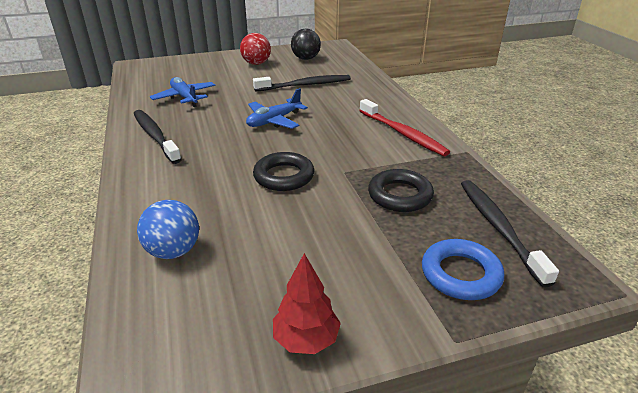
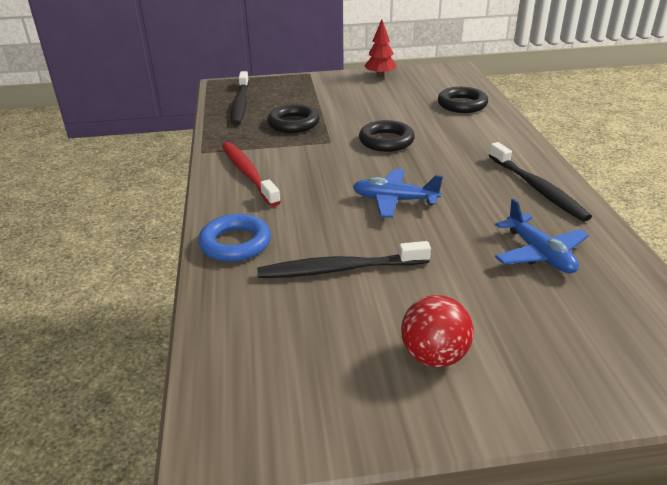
camera: 170 degrees left, 0 degrees up
(173, 251) = (462, 104): blue ball -> black ring
(274, 121) = (394, 200): blue plane -> blue plane turned 135 degrees counterclockwise
(306, 58) = (317, 368): black ball -> none
(460, 274) = (286, 89): blue ring -> blue ring (235, 243)

